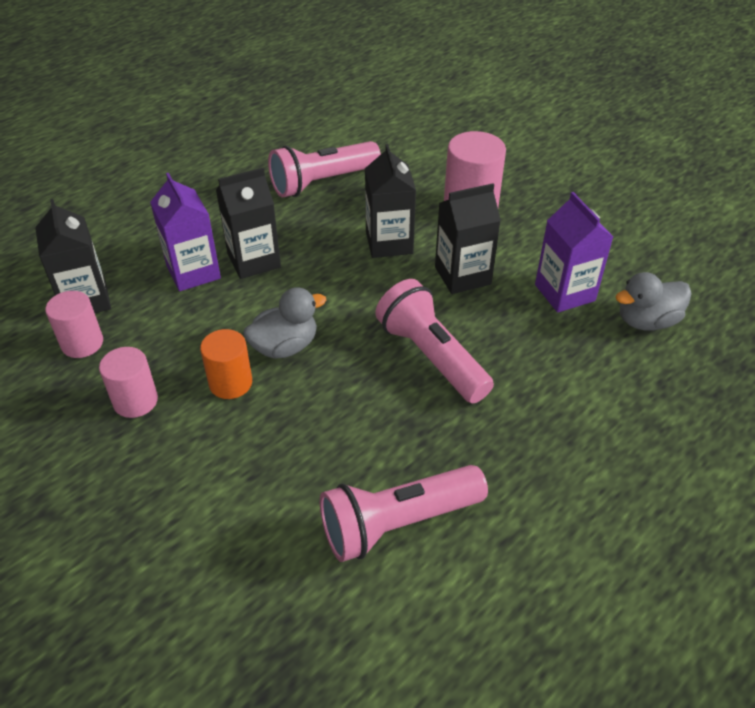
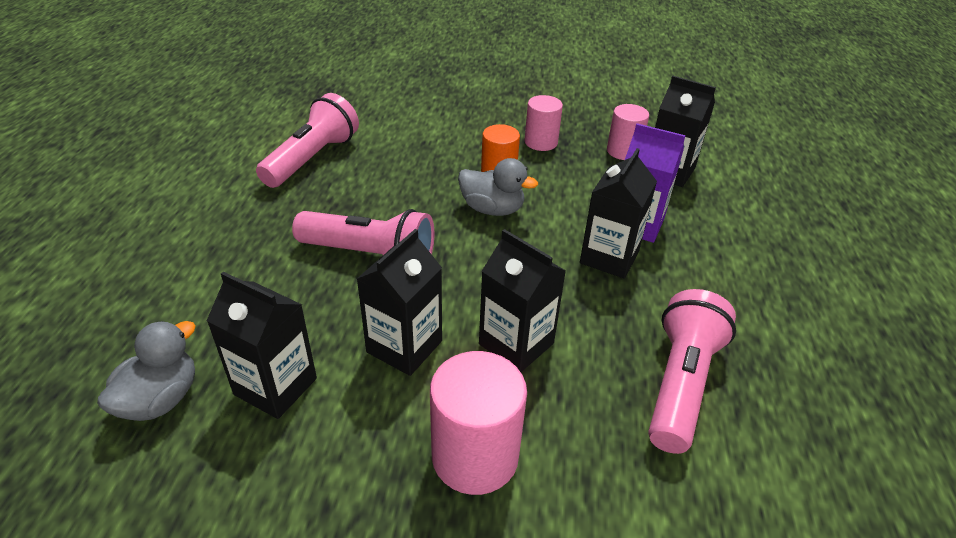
camera: 140 degrees right, 5 degrees down
(285, 346) = (492, 209): grey duck -> grey duck turned 90 degrees counterclockwise
(564, 293) = (275, 386): purple carton -> black carton

